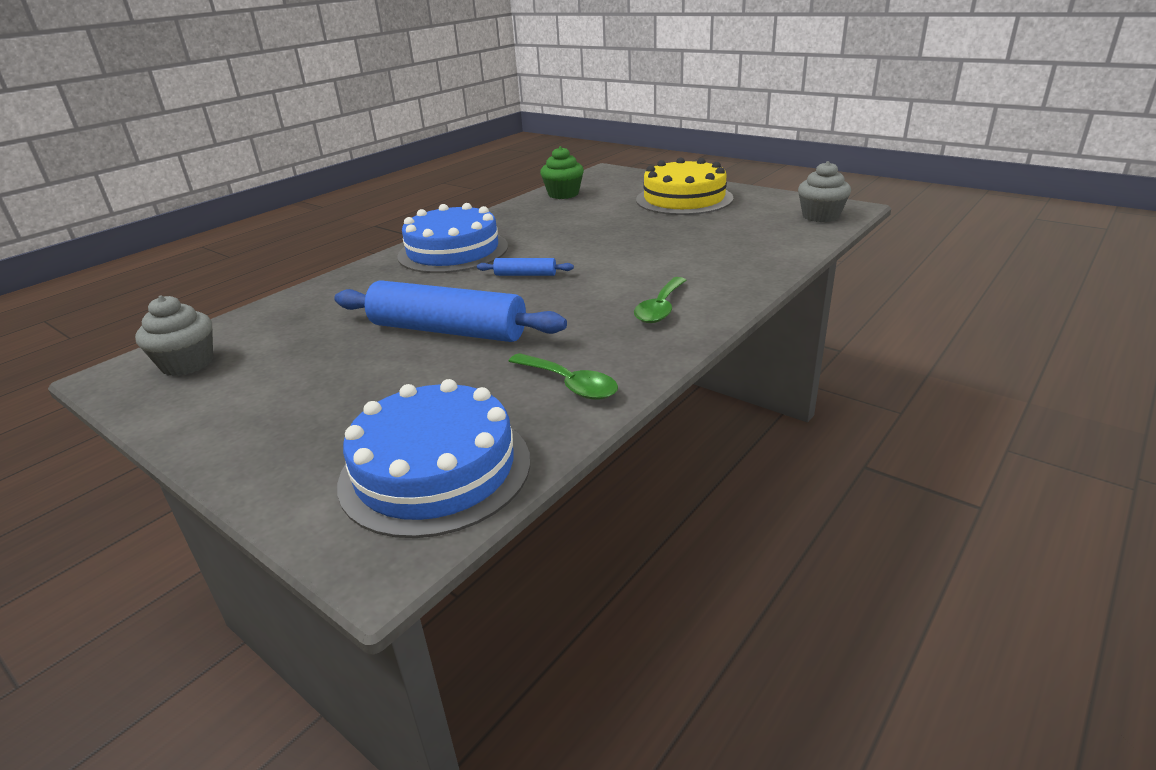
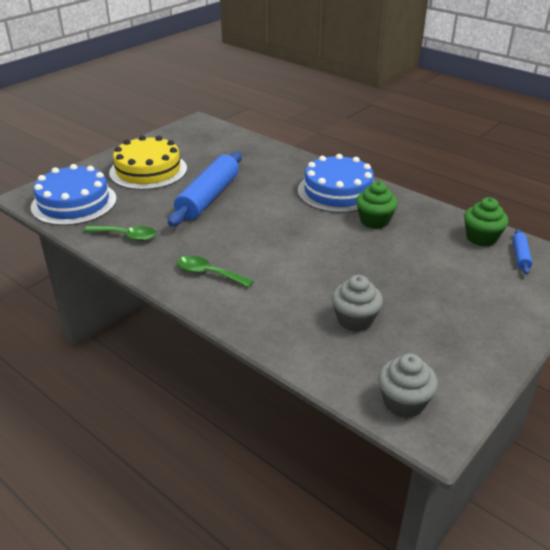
camera: 90 degrees right, 5 degrees up
(187, 363) = (202, 135): grey cupcake -> grey cupcake (355, 320)
(525, 275) = (285, 221): blue rolling pin -> blue rolling pin (520, 256)
(528, 232) = (374, 221): none -> green cupcake
(569, 384) = (126, 236): green spoon -> green spoon turned 120 degrees counterclockwise
(684, 199) = (467, 310): yellow cake -> yellow cake (148, 170)

